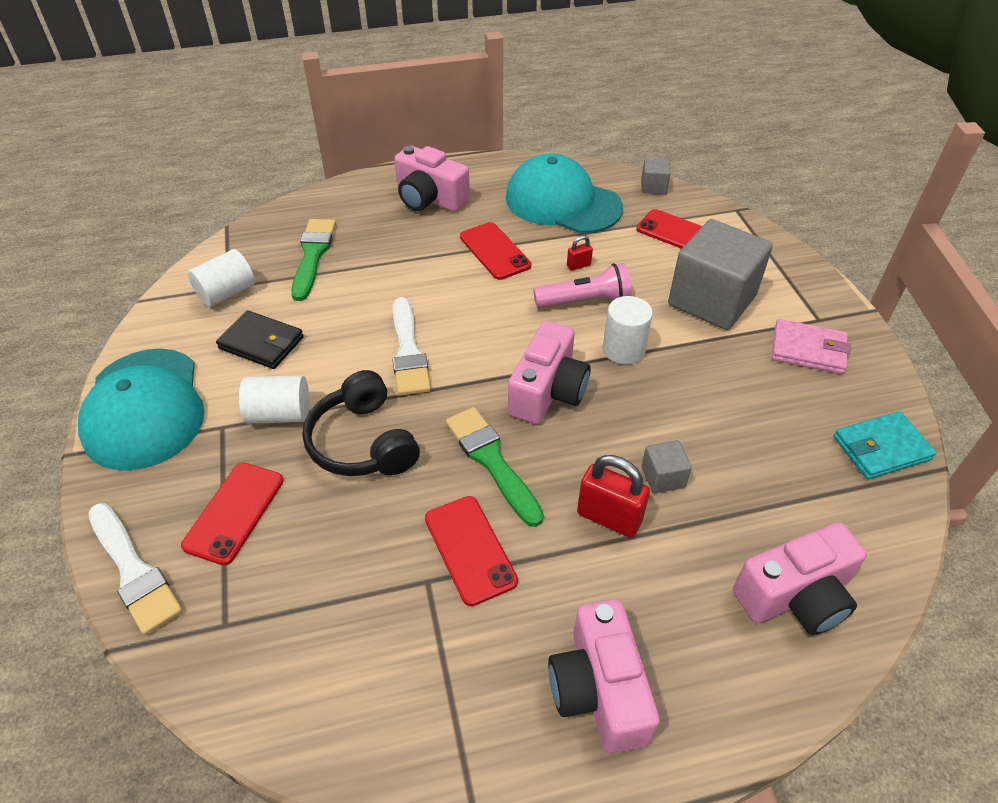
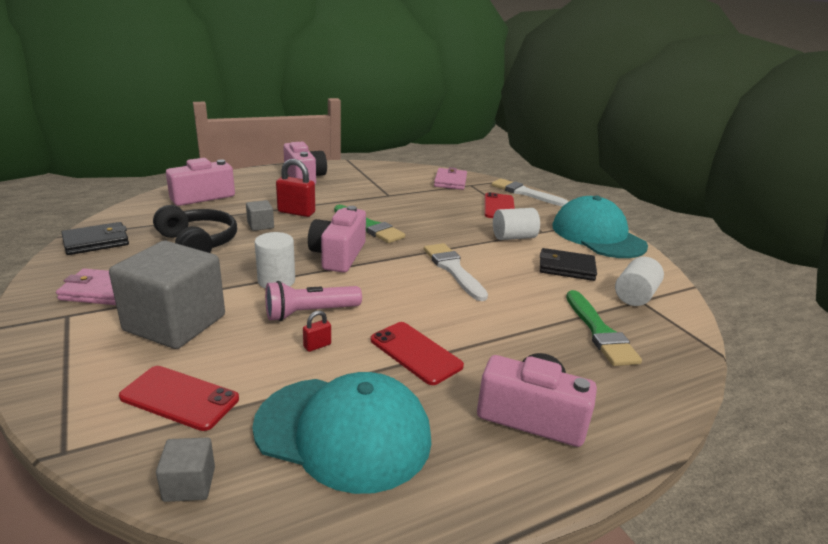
camera: 165 degrees right, 20 degrees down
(262, 646) = (450, 181): none -> pink wallet
(363, 442) = (452, 229): black headphones -> black headphones (198, 243)
(470, 549) = (371, 202): red phone -> none
(881, 448) = (96, 242): turquoise wallet -> black wallet

